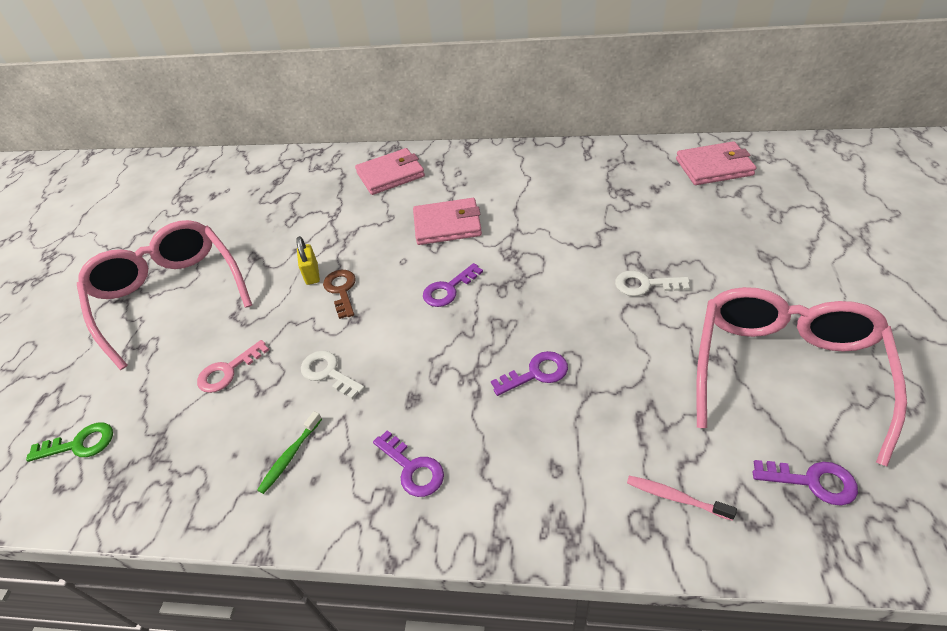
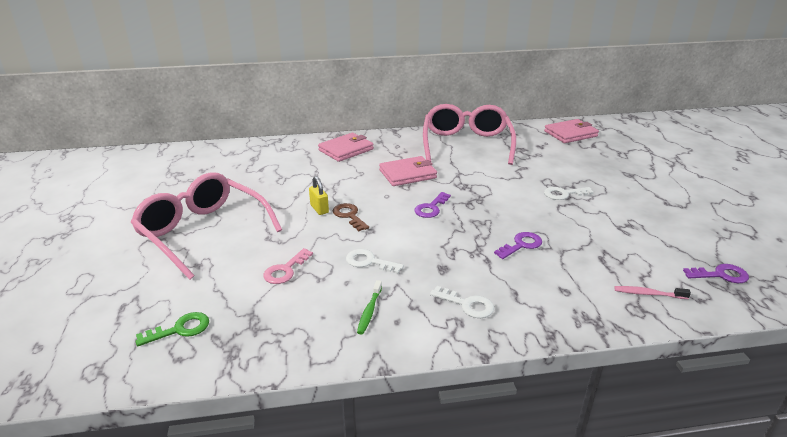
camera: 20 degrees left, 15 degrees down
(412, 468) = (467, 305): purple key -> white key
(785, 370) = (673, 226): pink glasses -> pink glasses (466, 144)

